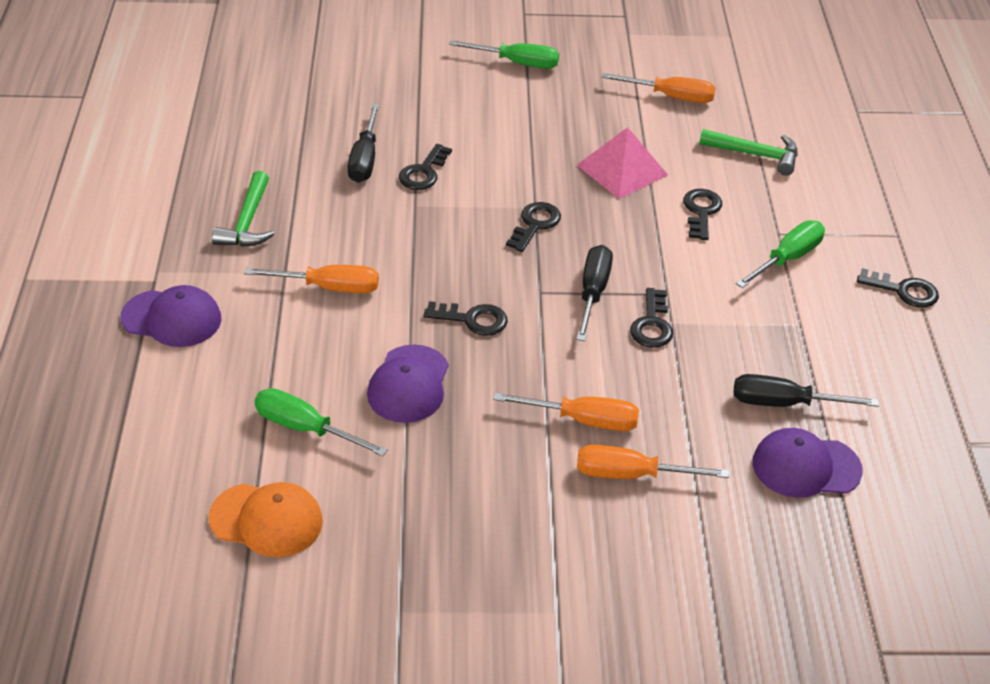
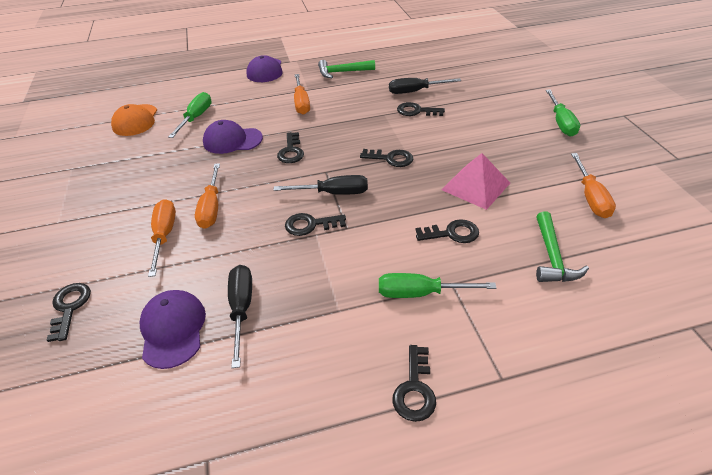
camera: 80 degrees right, 0 degrees up
(751, 575) = (69, 307): none -> black key
(787, 258) = (420, 293): green screwdriver -> green screwdriver turned 150 degrees clockwise

